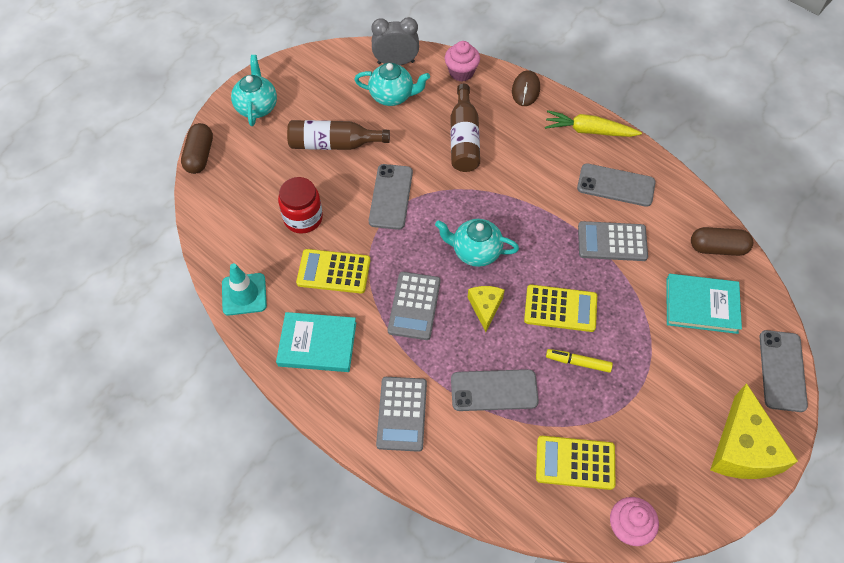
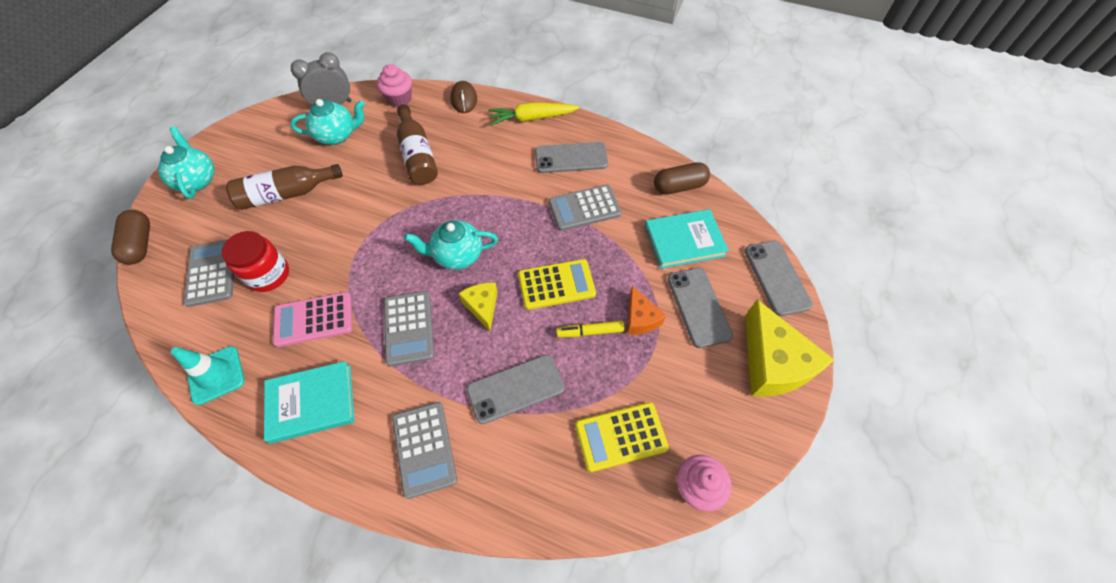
camera: 20 degrees left, 0 degrees up
(255, 201) = (212, 272): none -> grey calculator
(333, 271) = (314, 319): yellow calculator -> pink calculator
(391, 197) = (358, 227): grey phone -> grey phone (698, 307)
(630, 366) = (640, 318): none -> orange cheese

